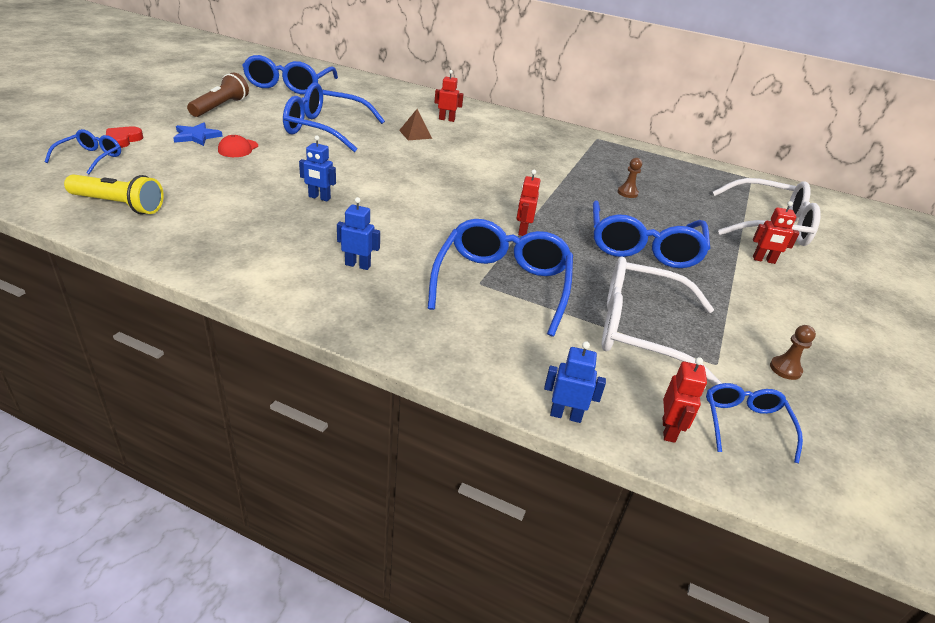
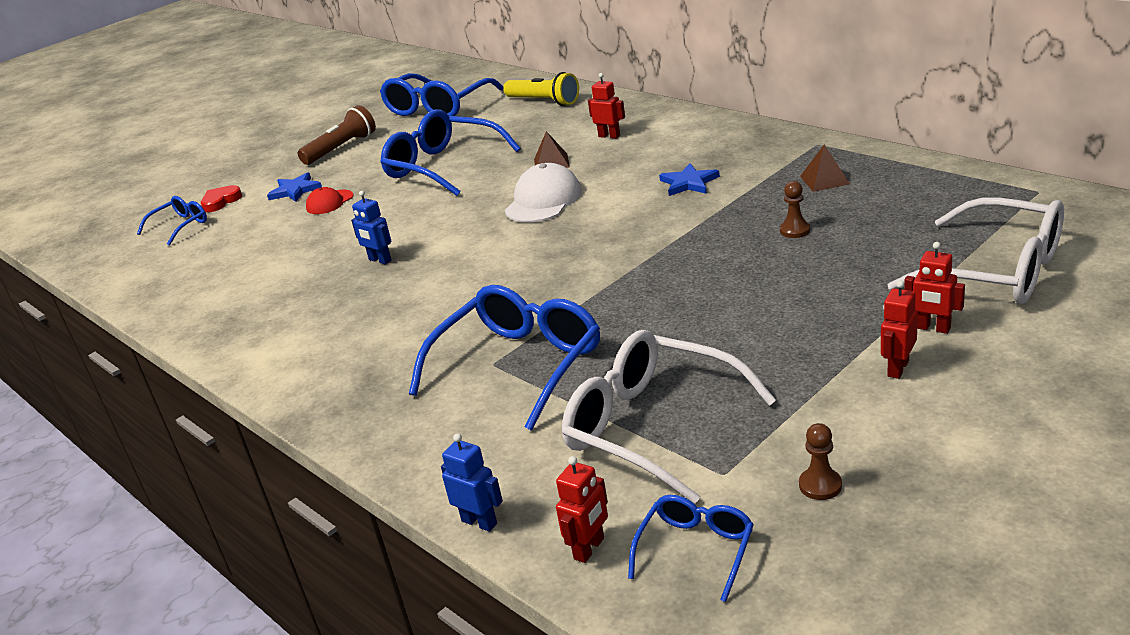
camera: 30 degrees right, 5 degrees down
(119, 205) = (178, 279): yellow flashlight -> yellow flashlight (544, 101)
(358, 265) = (370, 342): blue robot -> none
(429, 160) = (543, 200): none -> white cap
(522, 230) = (597, 293): red robot -> red robot (897, 368)
(530, 156) = (689, 183): none -> blue star
(620, 161) = (824, 180): none -> brown pyramid
(643, 247) = (750, 313): blue glasses -> none

